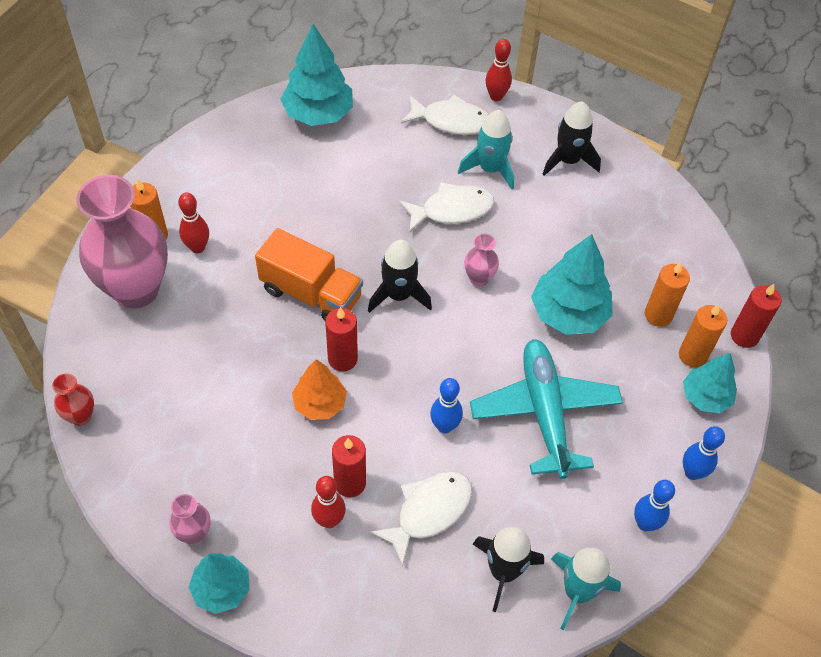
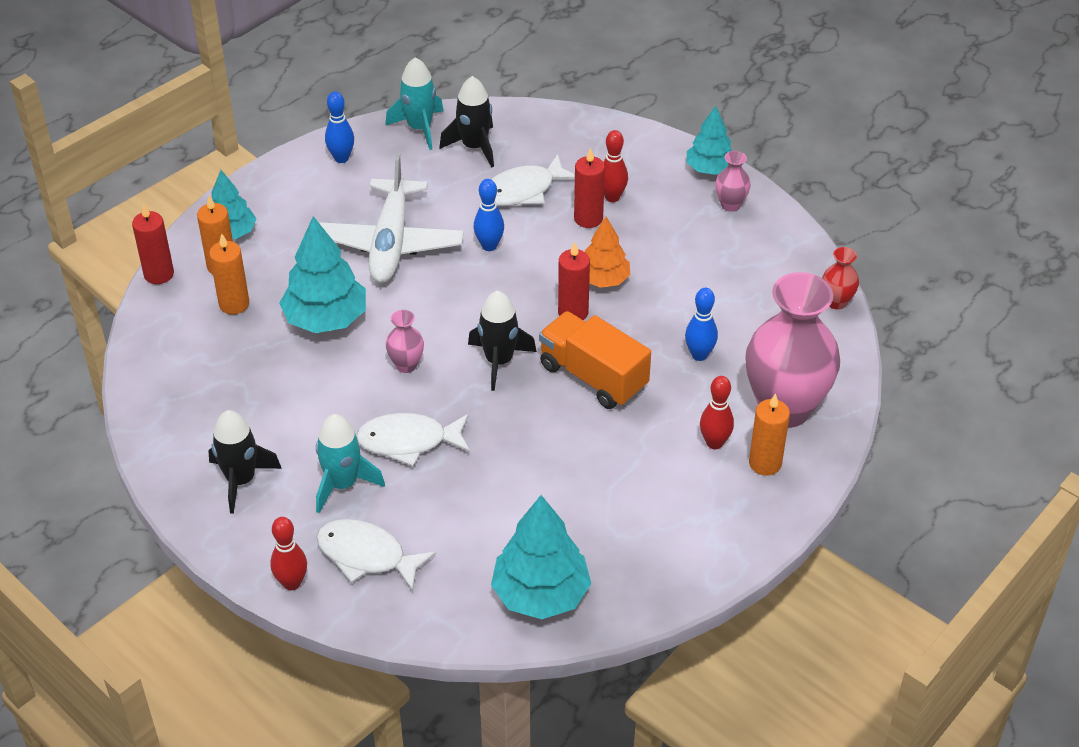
camera: 165 degrees left, 10 degrees down
(544, 412) = (391, 243): turquoise plane -> white plane
(692, 472) = (280, 183): blue bowling pin -> blue bowling pin (699, 355)

